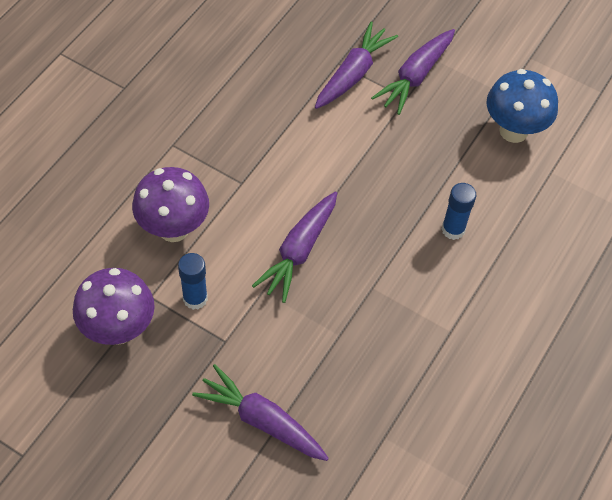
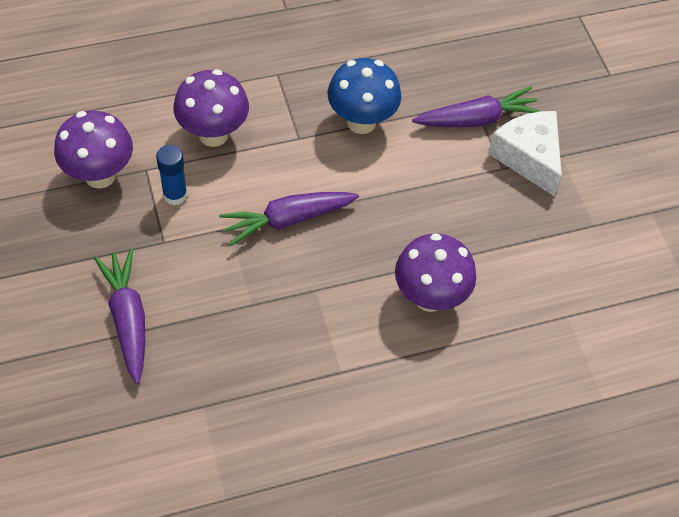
camera: 40 degrees right, 0 degrees up
(415, 77) = (528, 157): purple carrot -> white cheese
(453, 229) = (429, 297): blue glue stick -> purple mushroom
(513, 131) = (569, 259): blue mushroom -> blue mushroom (361, 122)

